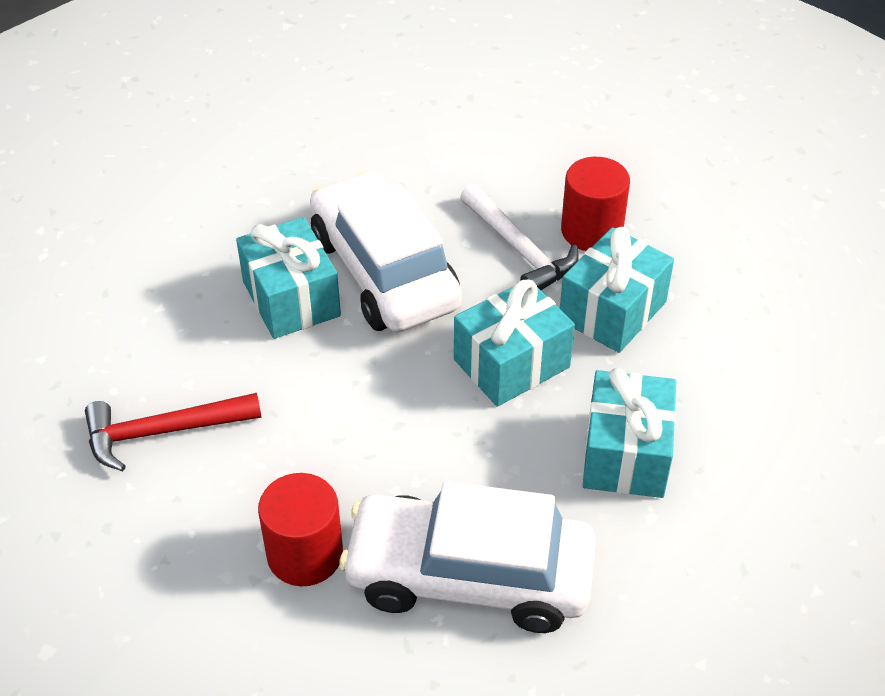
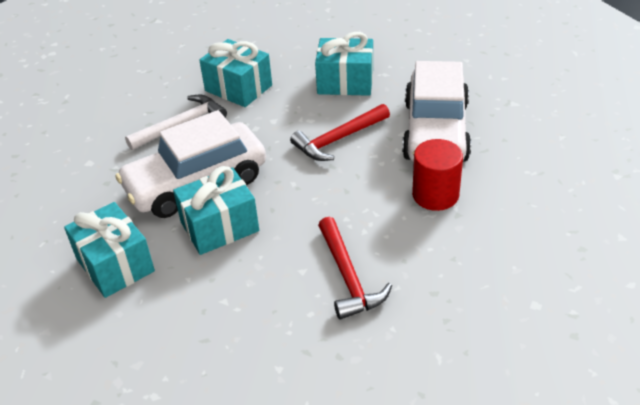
camera: 90 degrees left, 5 degrees down
(463, 437) = (339, 139): none -> red hammer
(511, 363) = (280, 124): turquoise gift -> turquoise gift (115, 265)
(591, 231) = (168, 97): red cylinder -> none

